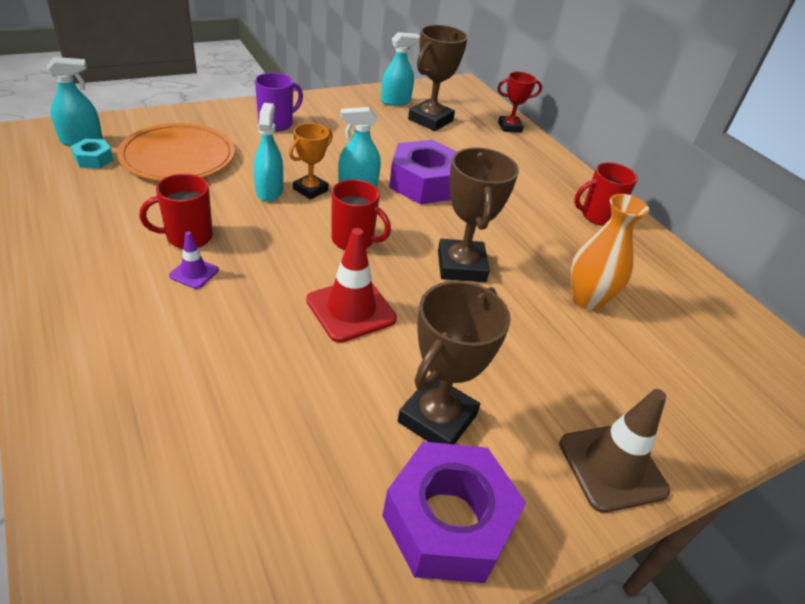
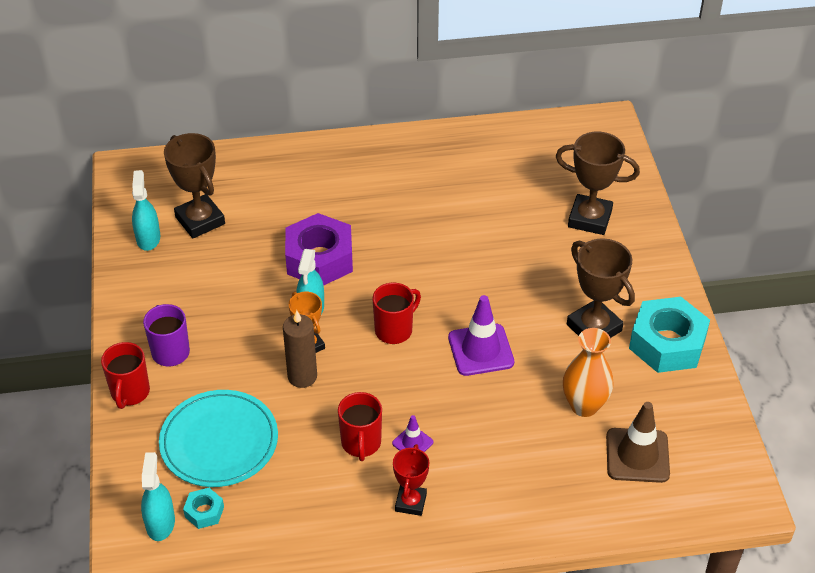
camera: 65 degrees left, 5 degrees up
(178, 157) = (219, 442): orange plate -> turquoise plate
(269, 191) = (302, 376): turquoise spray bottle -> brown candle
(351, 309) = (481, 350): red traffic cone -> purple traffic cone
(448, 521) = (667, 343): purple nut -> turquoise nut
(461, 266) = (446, 269): brown trophy -> brown trophy (589, 219)
(509, 127) = (233, 161): red trophy -> red trophy (410, 502)
(587, 299) = (502, 207): orange vase -> orange vase (584, 406)
(597, 216) = (402, 156): red mug -> red mug (130, 392)
(612, 467) = (647, 255): brown traffic cone -> brown traffic cone (637, 455)

